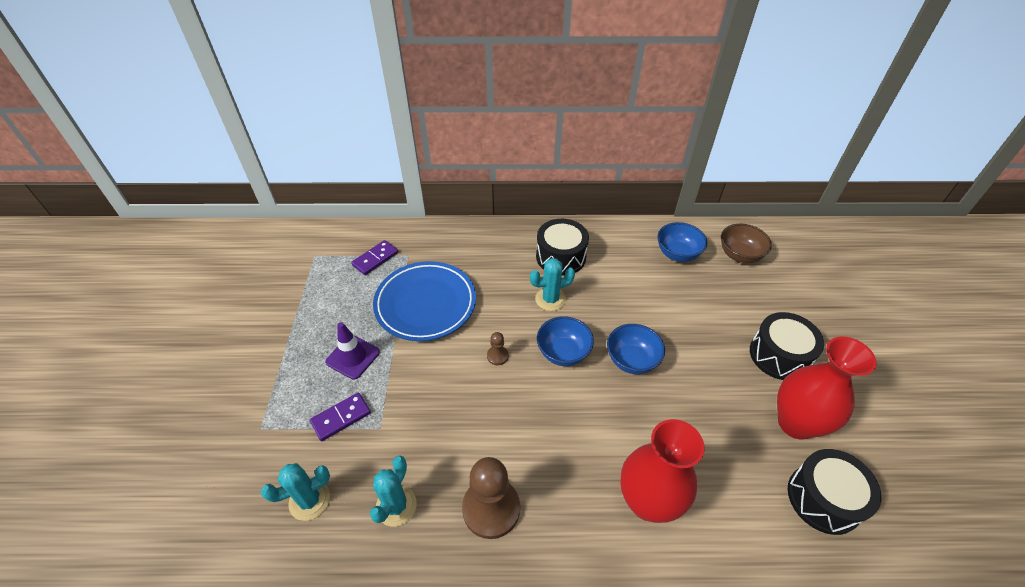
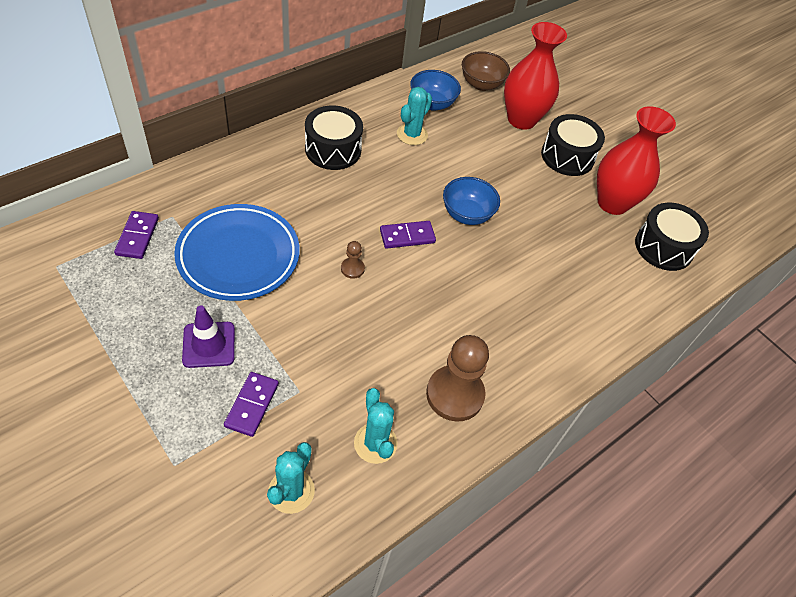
camera: 45 degrees left, 5 degrees up
(550, 299) = (356, 194): turquoise cactus -> turquoise cactus (412, 134)
(563, 353) = (407, 236): blue bowl -> purple domino
(648, 501) = (561, 317): red vase -> red vase (521, 119)

